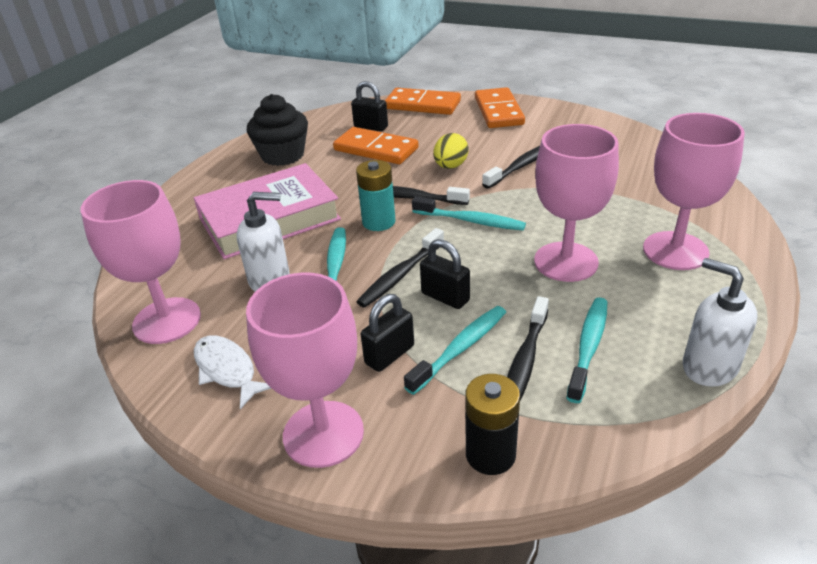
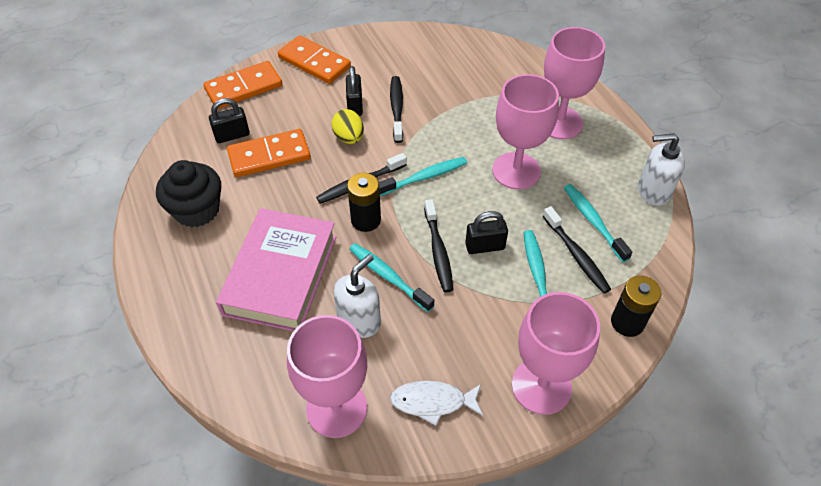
camera: 50 degrees left, 15 degrees up
(378, 222) = (366, 220): turquoise battery -> black battery
(389, 355) = (507, 310): black padlock -> black padlock (355, 105)

